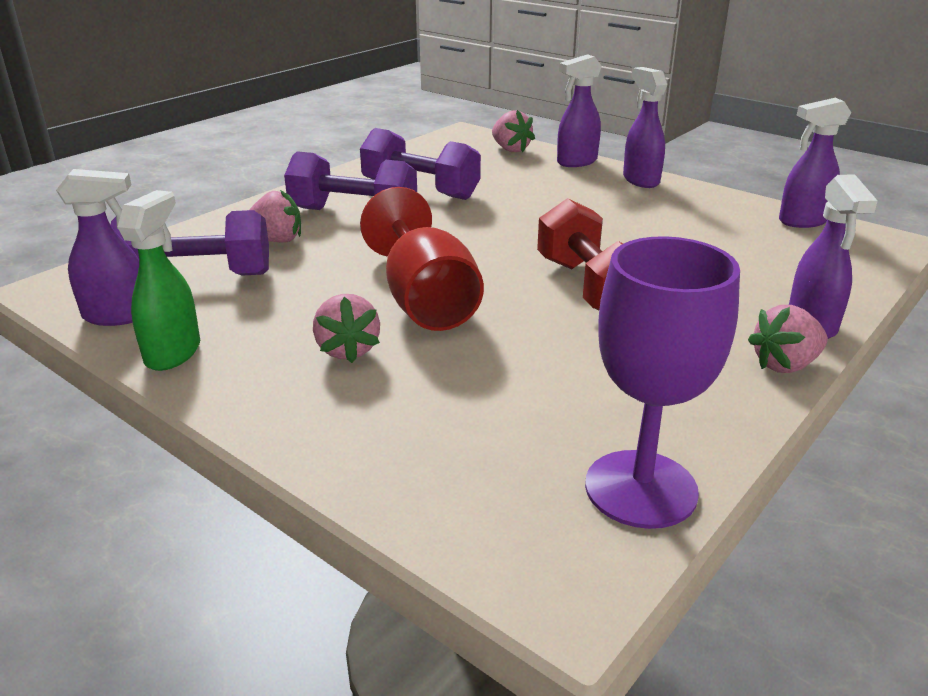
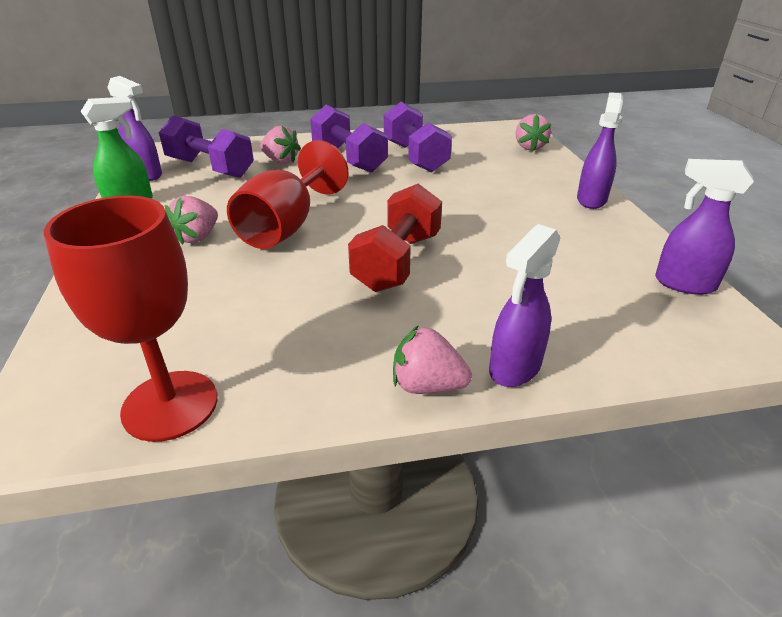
camera: 40 degrees right, 5 degrees up
(576, 162) = (564, 170): purple spray bottle -> none
(641, 489) = (170, 405): purple goblet -> red goblet

